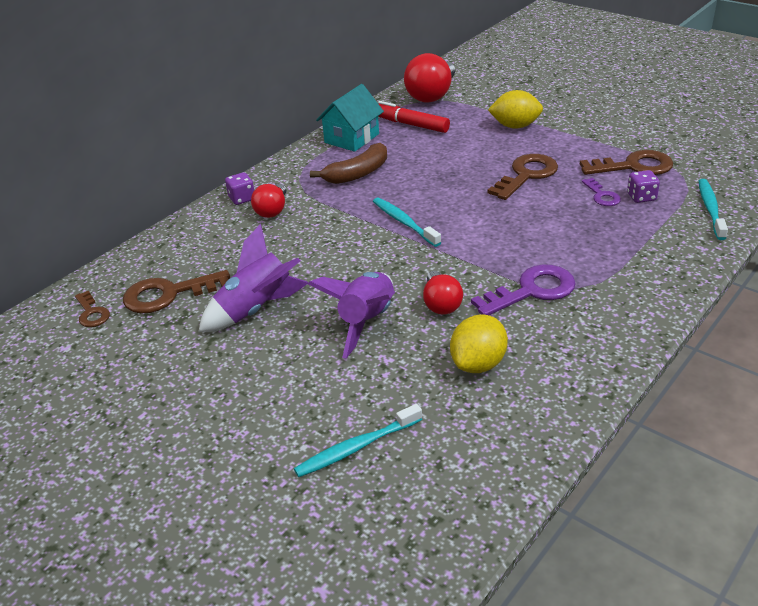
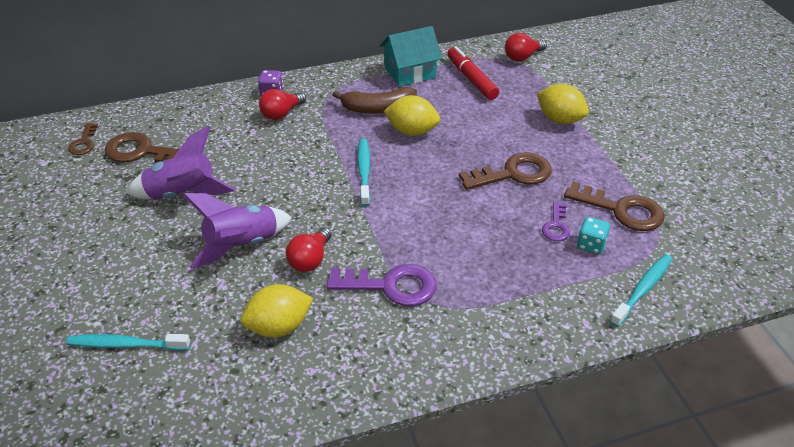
camera: 30 degrees right, 5 degrees up
(408, 178) = (412, 131): none -> yellow lemon
(432, 95) = (522, 57): red light bulb -> red light bulb, size x0.59
(641, 197) = (591, 245): purple dice -> turquoise dice

